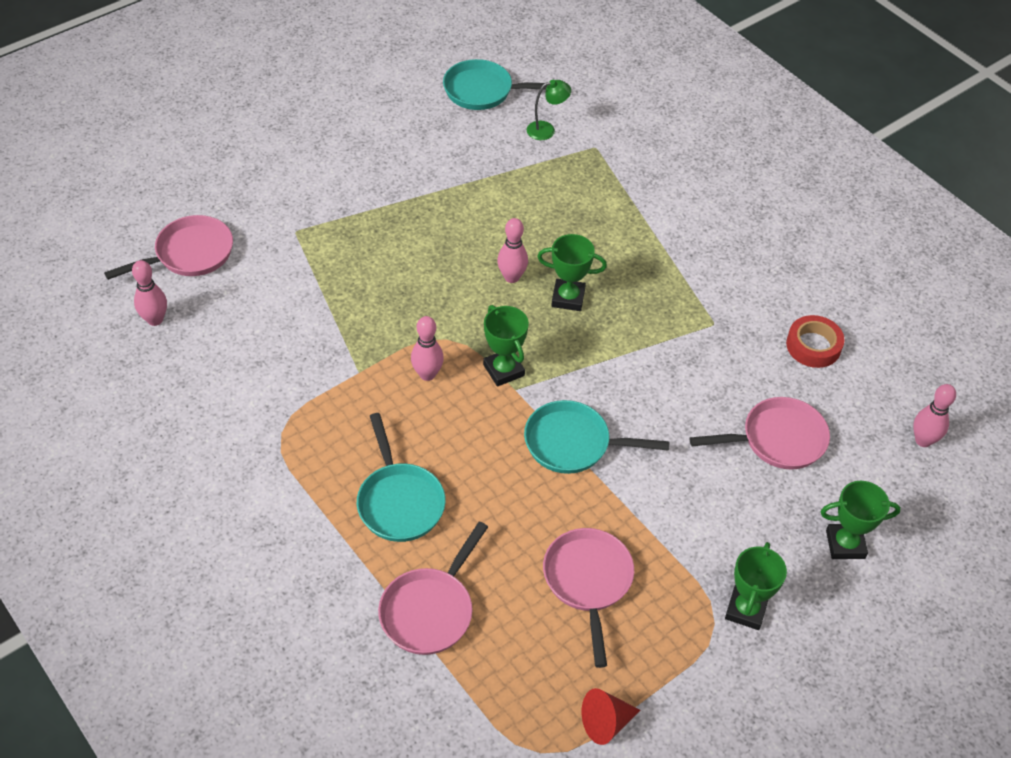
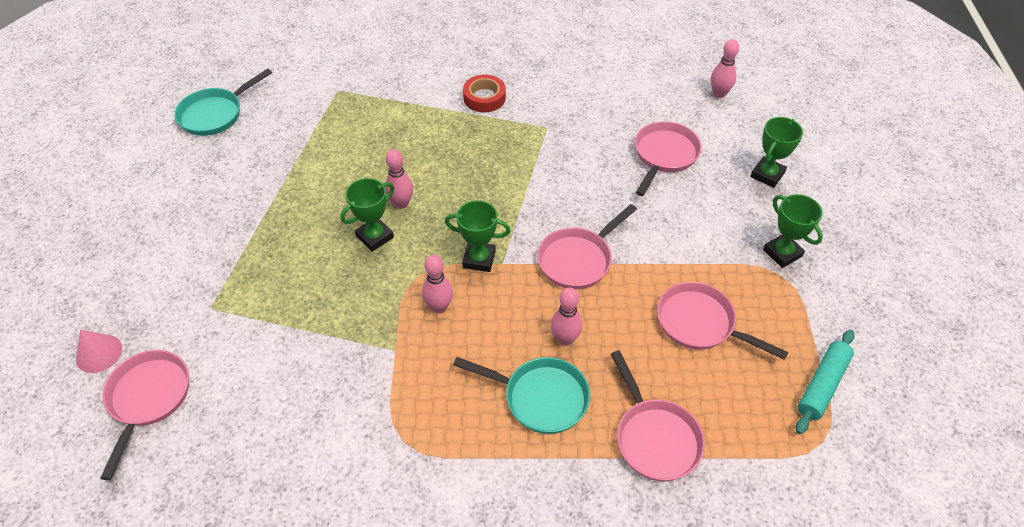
camera: 50 degrees left, 0 degrees up
(155, 320) = (190, 469): pink bowling pin -> pink bowling pin (565, 339)
(201, 198) = (99, 353): none -> pink cone
(546, 129) = (292, 104): green lamp -> none
(568, 298) = (451, 185): green trophy -> green trophy (374, 237)
(573, 443) = (578, 259): turquoise pan -> pink pan
(606, 722) = (822, 385): red cone -> turquoise rolling pin
(813, 346) = (607, 95): red tape -> red tape (484, 98)

